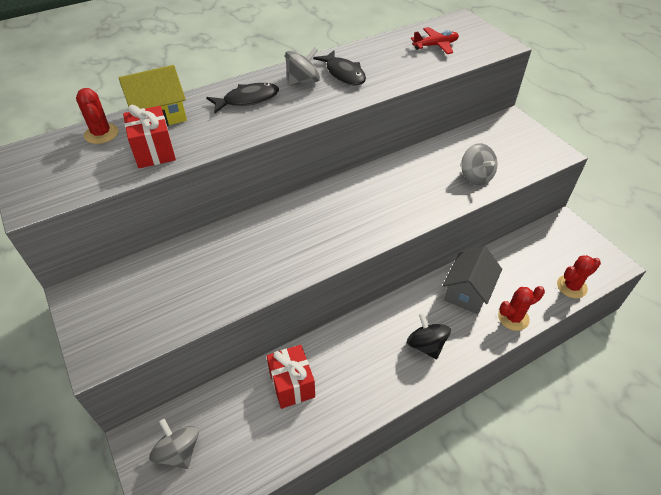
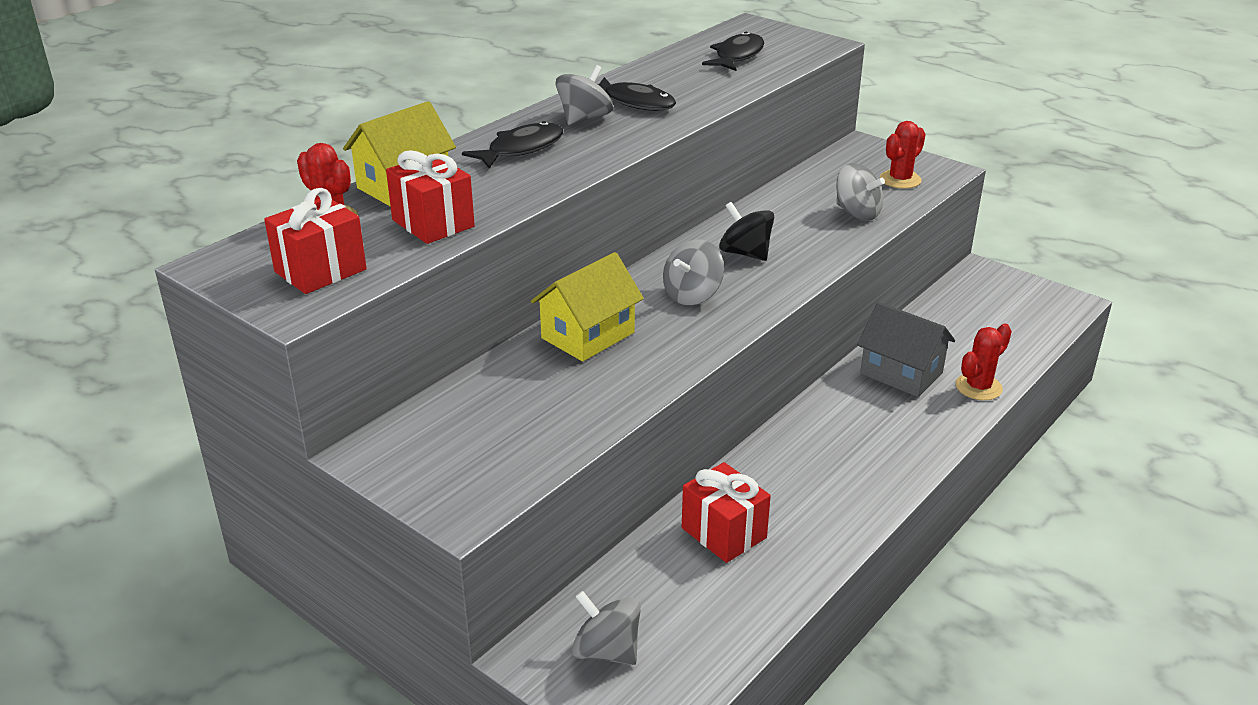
camera: 20 degrees left, 15 degrees down
(65, 176) = (320, 271): none -> red gift
(249, 236) = (588, 335): none -> yellow house
(330, 220) = (692, 295): none -> grey spinning top
(426, 345) = (882, 443): black spinning top -> black spinning top (745, 253)
(435, 46) = (737, 56): red plane -> black fish
(467, 292) = (901, 373): grey house -> grey house turned 60 degrees counterclockwise
(571, 286) = (1032, 337): red cactus -> red cactus (900, 180)

